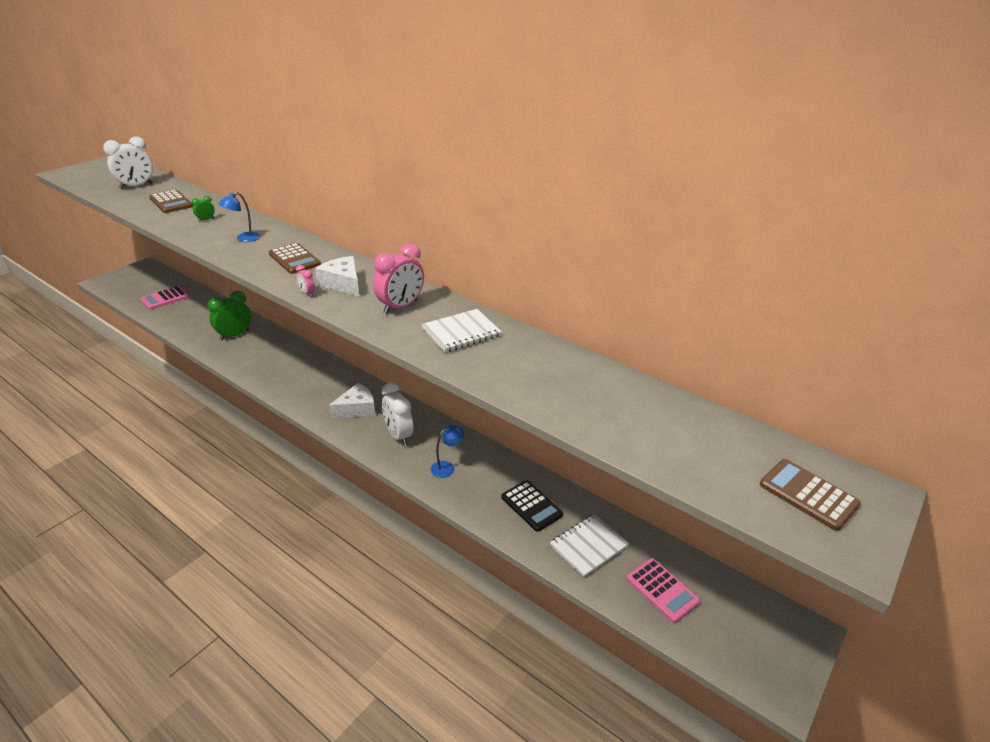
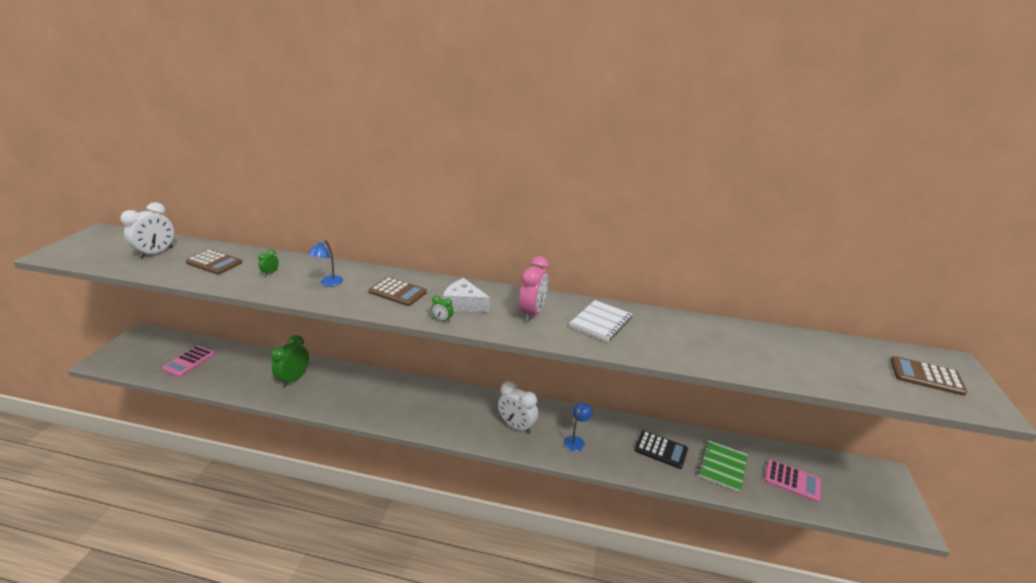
camera: 25 degrees left, 5 degrees down
(307, 293) = (442, 320): pink clock -> green clock
(357, 409) = (463, 414): white cheese -> none
(588, 546) = (722, 466): white notebook -> green notebook

